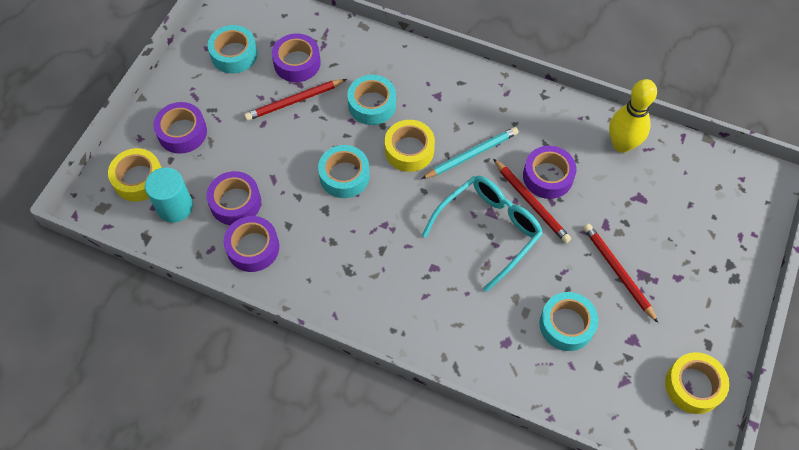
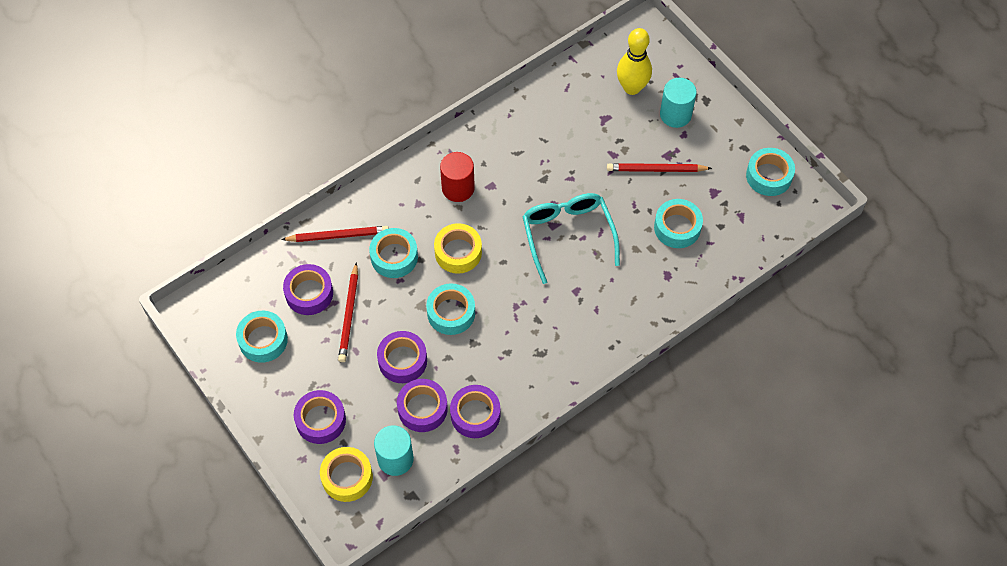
camera: 60 degrees left, 0 degrees up
(471, 155) = (492, 210): turquoise pencil -> none
(474, 117) = (458, 188): none -> red cylinder
(531, 202) = (562, 192): red pencil -> red pencil (337, 236)
(547, 176) = (547, 168): purple tape -> purple tape (402, 360)
(622, 144) = (552, 102): yellow bowling pin -> yellow bowling pin (632, 87)
(693, 386) = (769, 176): yellow tape -> turquoise tape
(694, 258) = (675, 114): none -> turquoise cylinder

